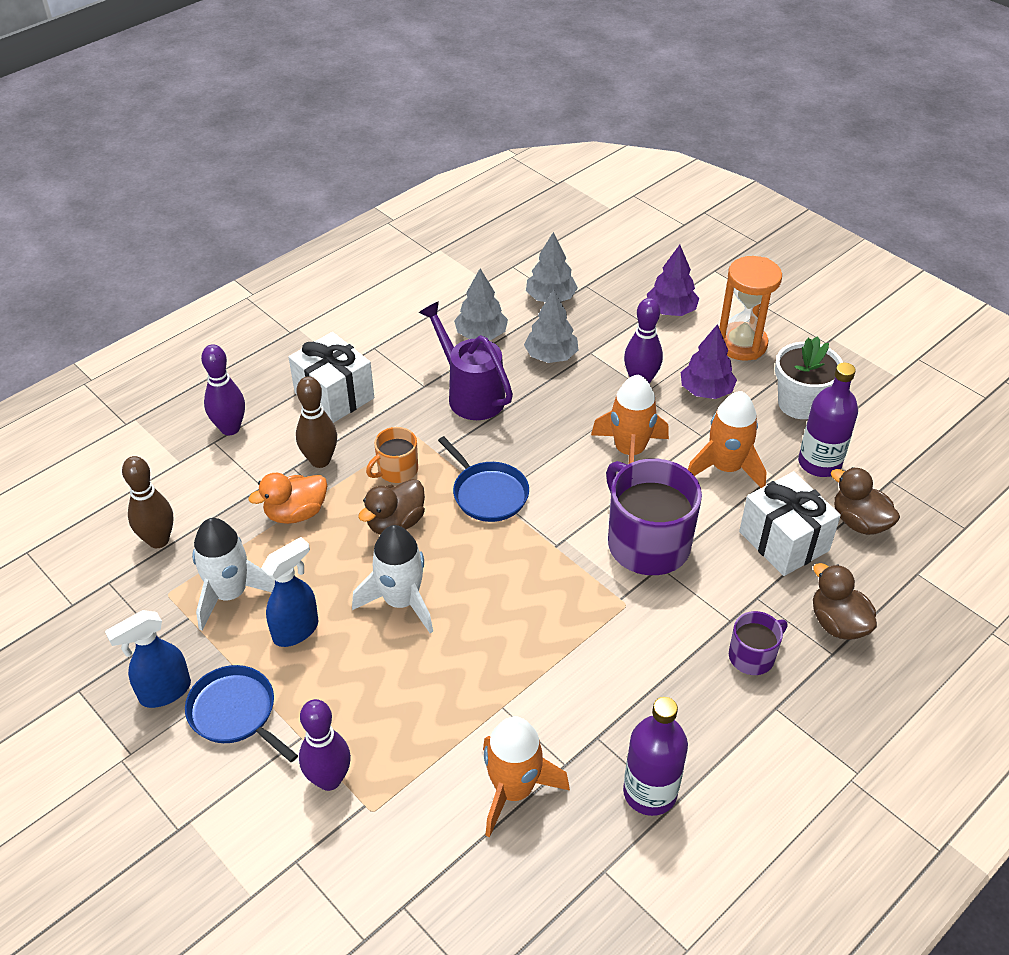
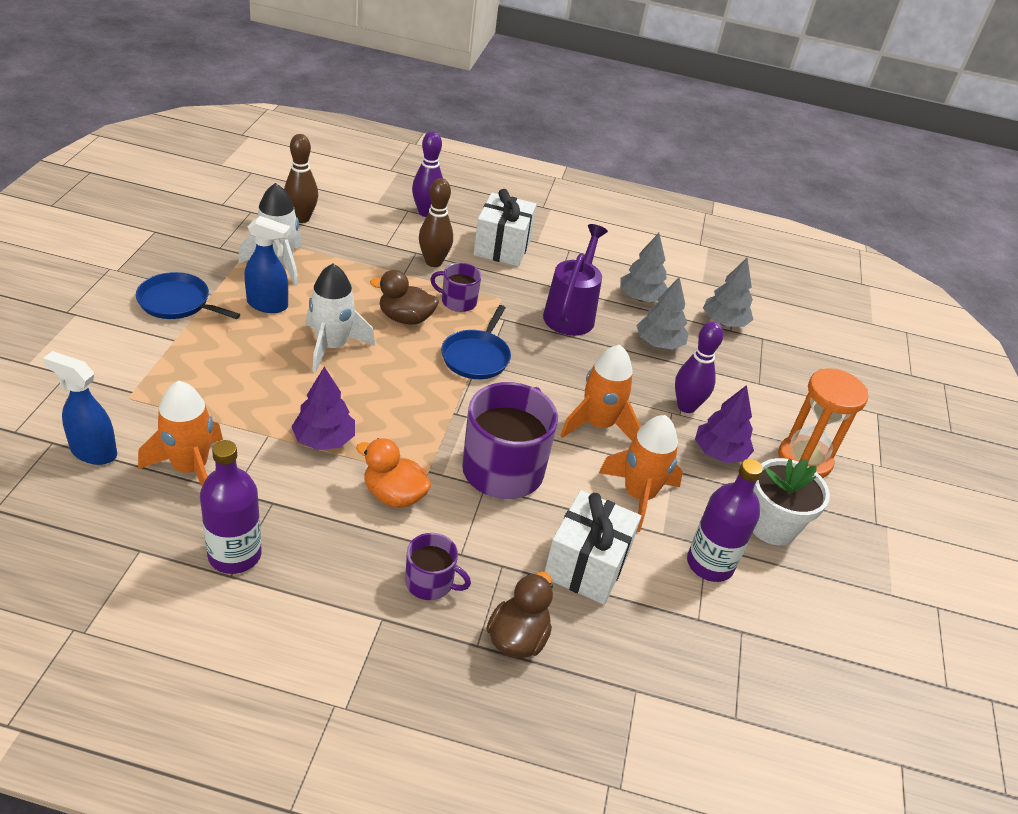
camera: 50 degrees right, 5 degrees down
(164, 692) = (175, 266): blue spray bottle -> blue spray bottle (93, 452)
(235, 712) = (177, 302): blue pan -> blue pan turned 75 degrees counterclockwise
(296, 513) = (374, 268): orange duck -> orange duck (394, 495)
(329, 779) = (145, 366): purple bowling pin -> none
(396, 470) = (457, 301): orange mug -> purple mug
(671, 310) = (793, 399): purple tree -> purple tree (324, 440)
(859, 522) = (661, 619): brown duck -> none

